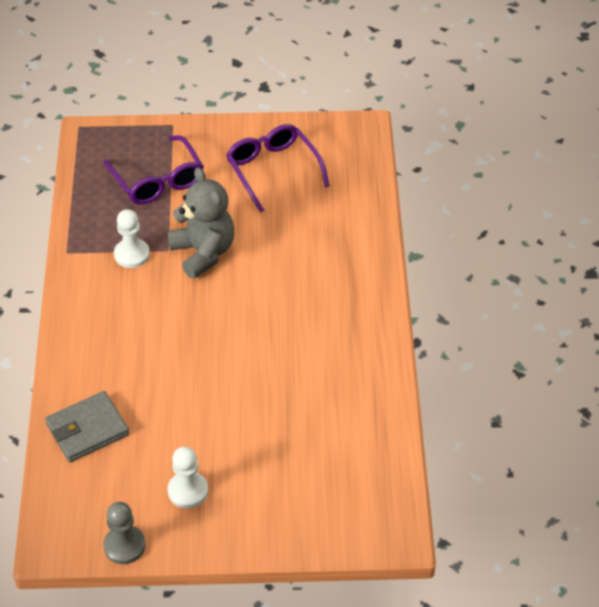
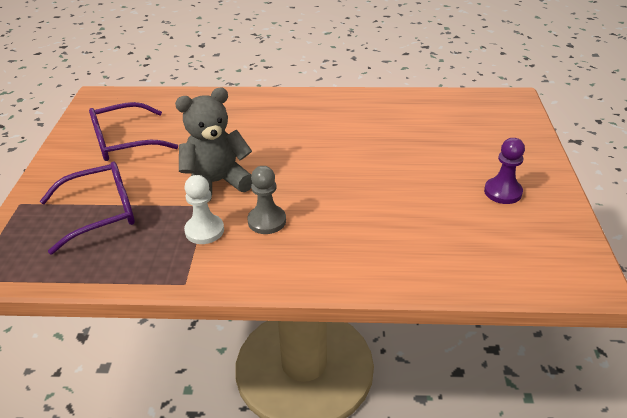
camera: 85 degrees left, 10 degrees down
(87, 429) = (443, 258): grey wallet -> none
(124, 546) = (574, 229): grey pawn -> grey pawn (267, 221)
(188, 491) = (502, 192): white pawn -> purple pawn

